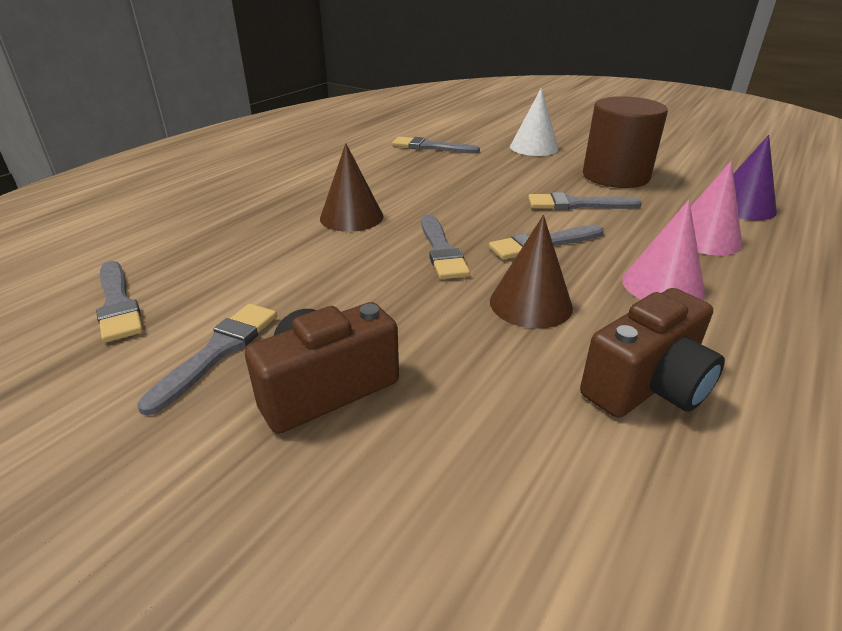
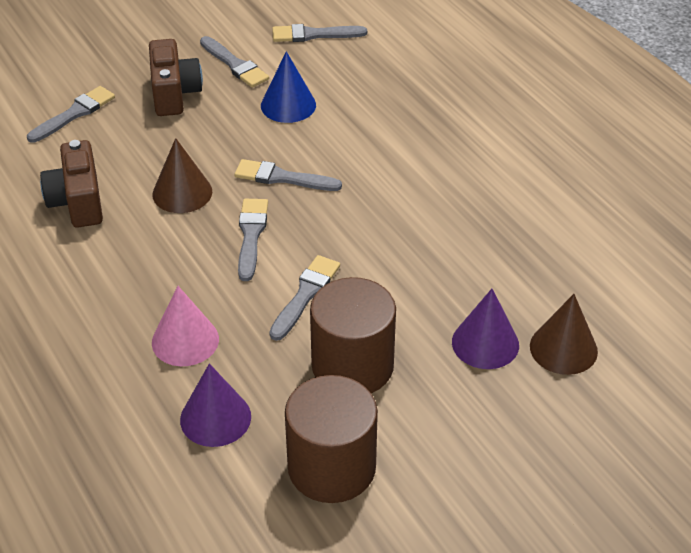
camera: 115 degrees right, 10 degrees up
(303, 280) = (288, 105): none -> blue cone
(351, 217) = (375, 147): brown cone -> brown cone (563, 348)
(431, 147) = (533, 252): grey brush -> grey brush (74, 114)
(534, 147) = (485, 343): white cone -> purple cone
(662, 285) = (148, 267): pink cone -> none
(700, 166) = (331, 467): none -> brown cylinder

